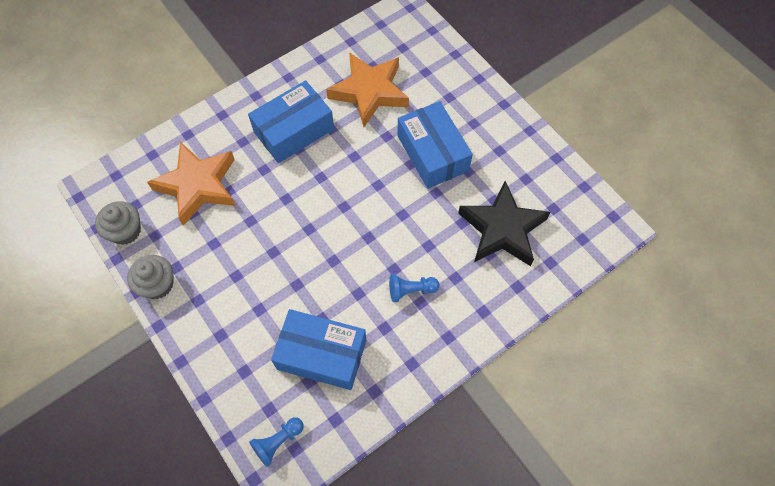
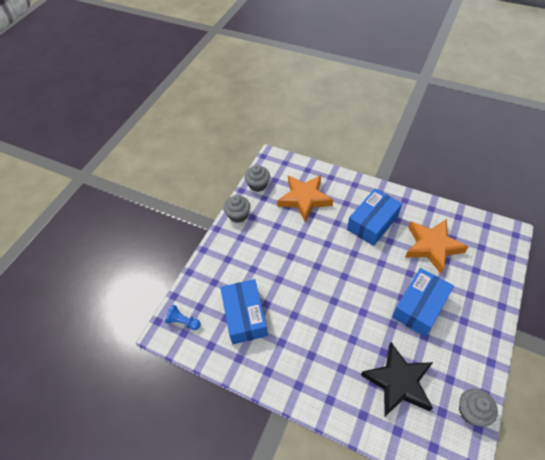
camera: 65 degrees right, 10 degrees down
(294, 131) = (372, 223): blue box -> blue box turned 75 degrees counterclockwise
(411, 290) = (315, 345): blue pawn -> none
(566, 181) = (471, 411): none -> grey cupcake

